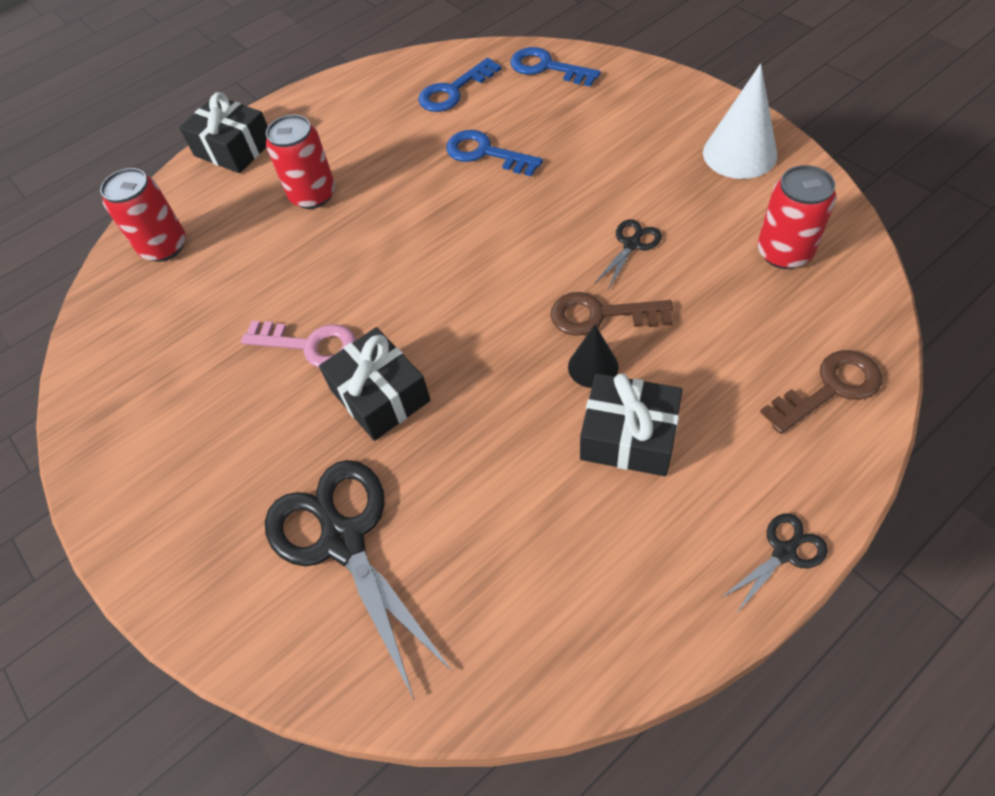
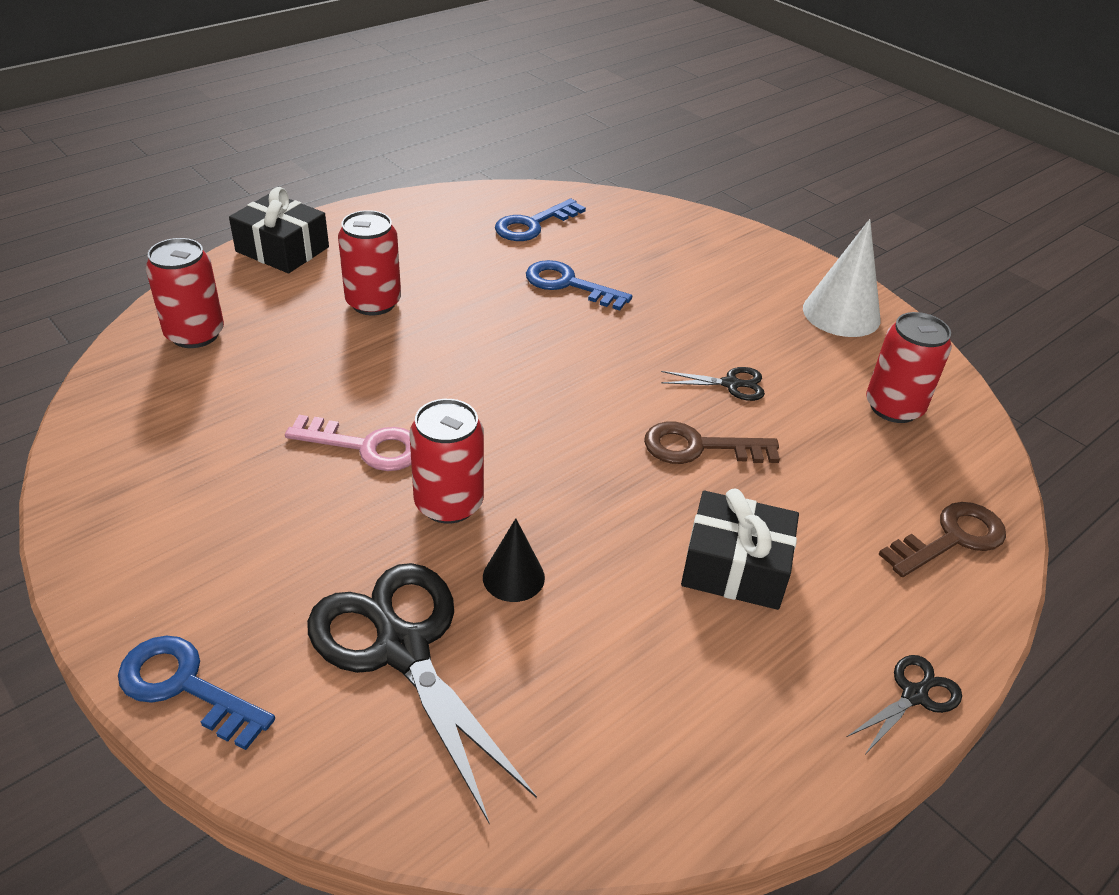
camera: 10 degrees left, 15 degrees down
(380, 395) = (449, 503): black gift -> red can
(547, 68) = (634, 215): blue key -> blue key (185, 687)
(593, 366) = (692, 496): black cone -> black cone (513, 577)
(632, 244) = (731, 384): black scissors -> black scissors turned 60 degrees clockwise

